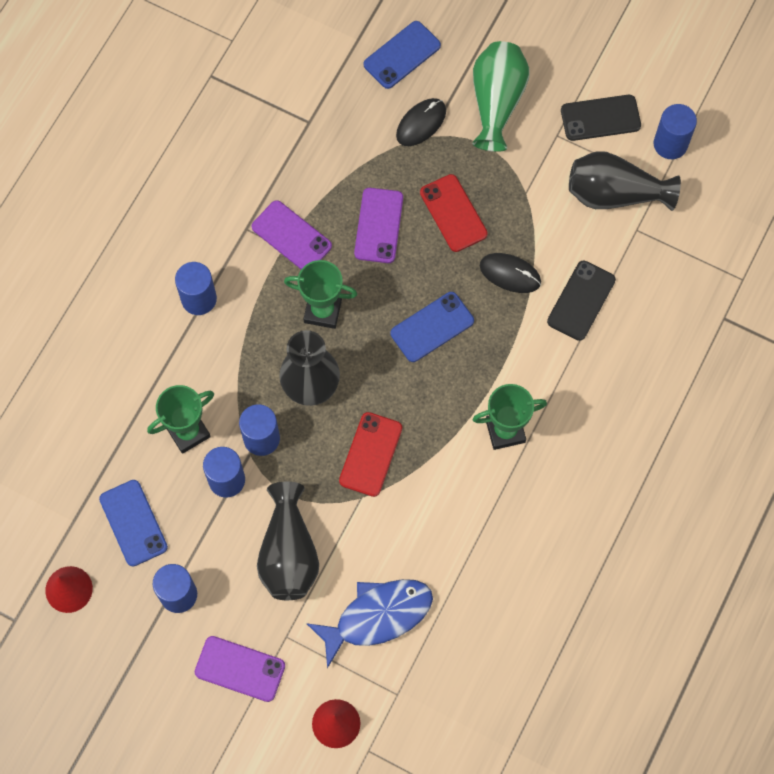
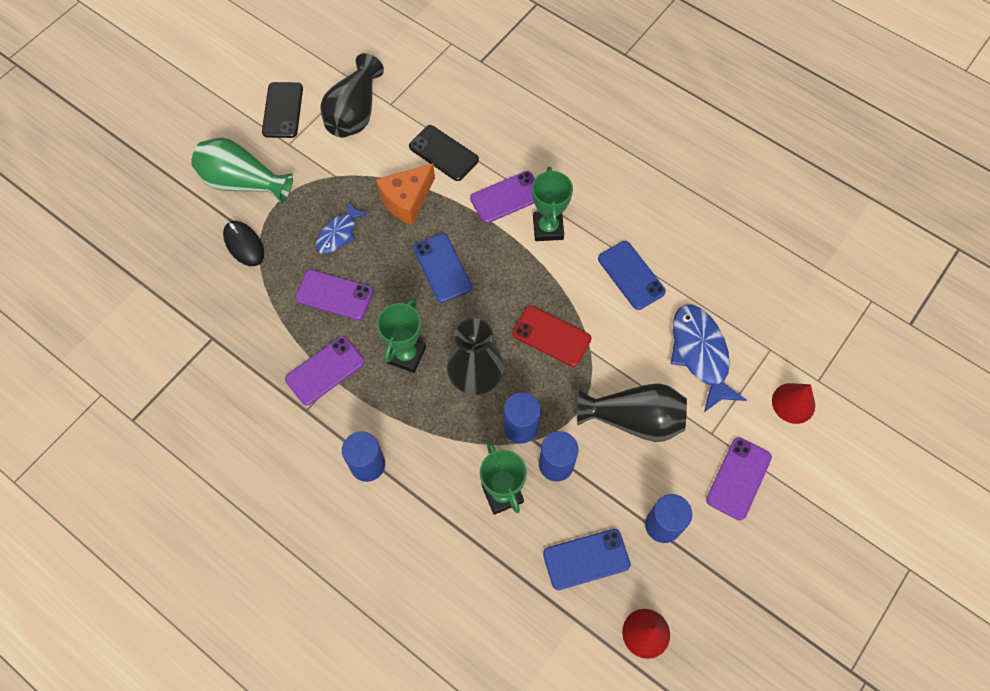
camera: 80 degrees left, 5 degrees down
(402, 55) = (170, 249): blue phone -> blue phone (631, 275)
(453, 213) = (339, 233): red phone -> blue fish
(510, 274) = (407, 200): black mouse -> orange cheese
(536, 380) = (507, 197): none -> purple phone
(670, 144) = (321, 67): blue cylinder -> none

